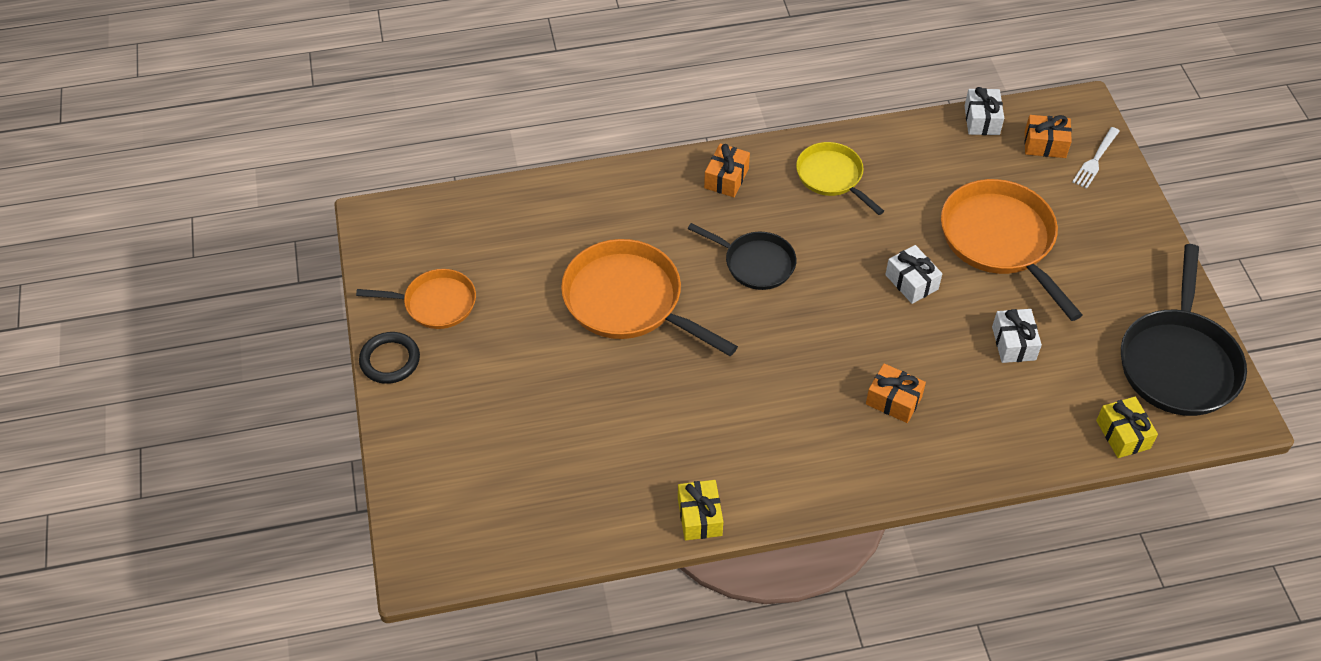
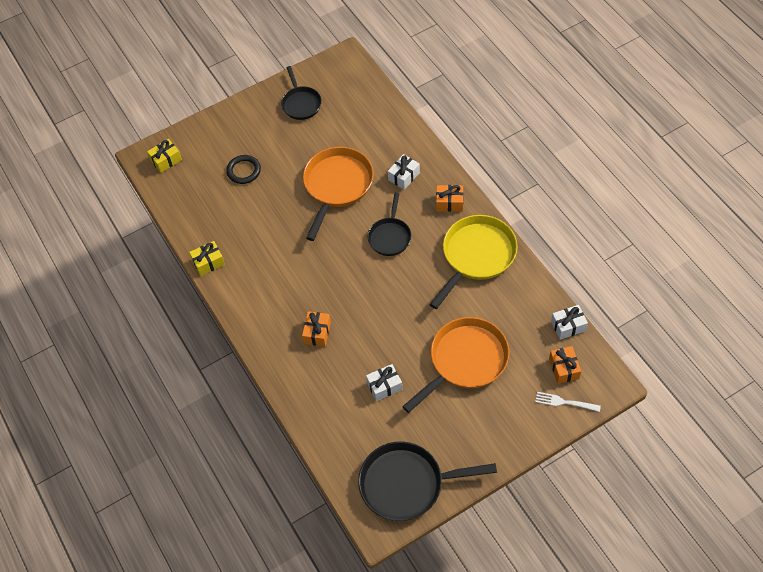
camera: 75 degrees right, 5 degrees up
(390, 360) = (258, 99): black ring -> black ring (244, 171)
(435, 303) = (301, 103): orange pan -> black pan
(832, 177) = (476, 256): yellow pan -> yellow pan, size x1.67
(911, 282) = (410, 320): white gift -> white gift (404, 176)
(1123, 434) = (337, 461): yellow gift -> yellow gift (166, 160)

